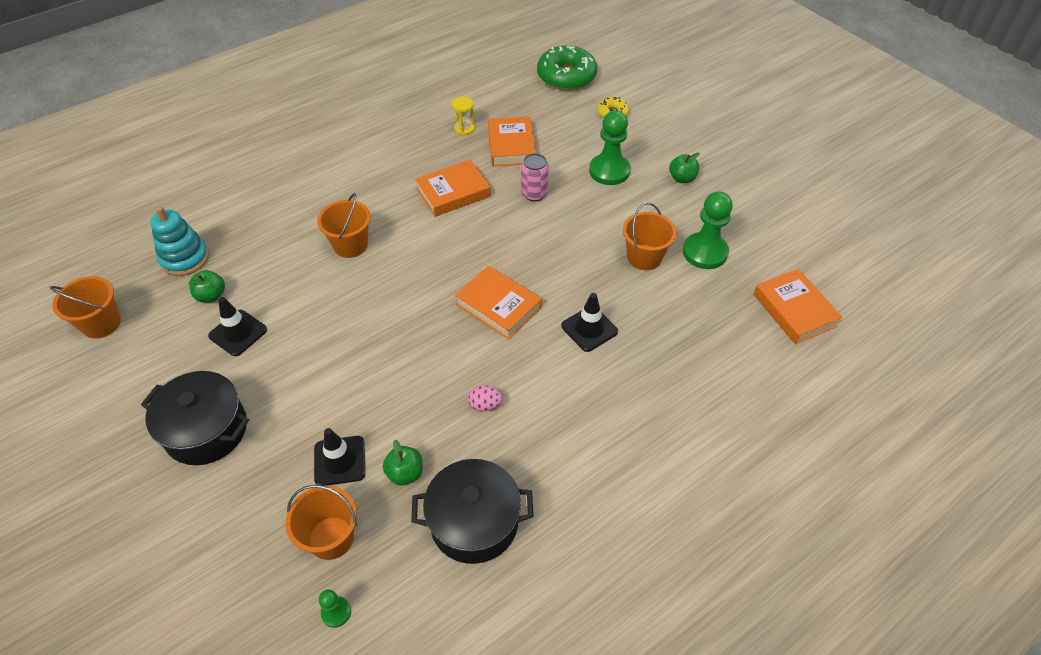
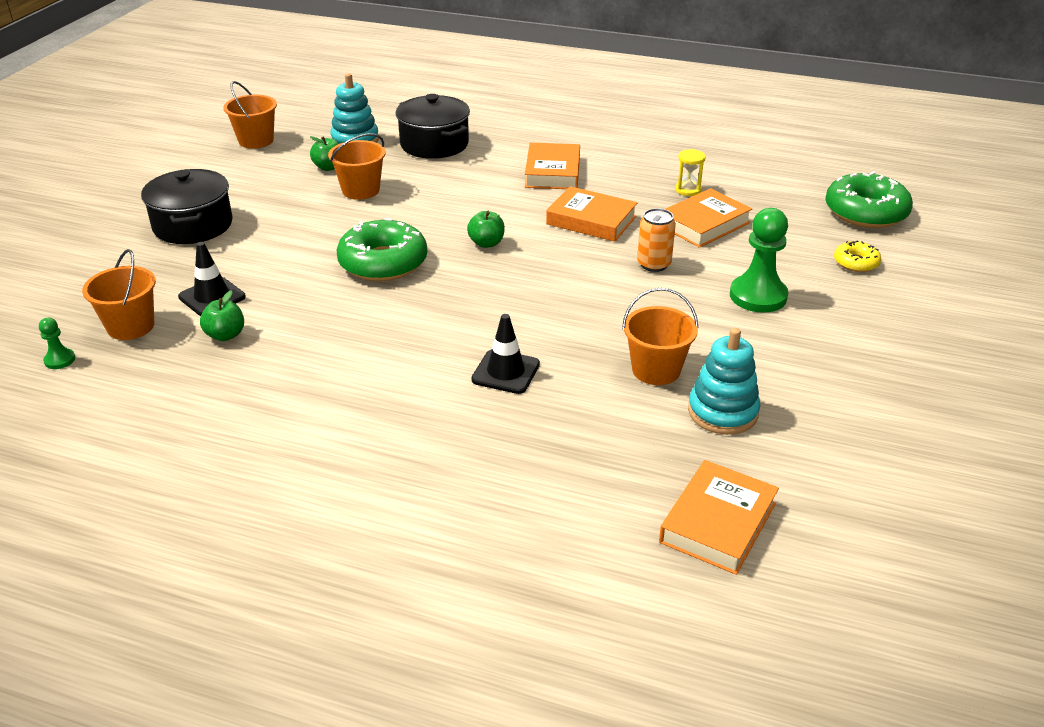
camera: 55 degrees right, 15 degrees down
(238, 333) = (302, 195): black traffic cone -> none
(350, 245) = (456, 199): orange bucket -> orange bucket (361, 190)
(396, 329) = (383, 262): none -> green donut
(474, 522) = (200, 395): black pot -> black pot (434, 144)
(485, 405) = (341, 347): pink egg -> none
(498, 306) = (473, 305): orange book -> orange book (552, 172)
(534, 194) = (654, 264): pink can -> orange can
(682, 178) = (823, 350): green apple -> green apple (486, 243)
(705, 252) = (722, 412): green pawn -> turquoise stacking toy

